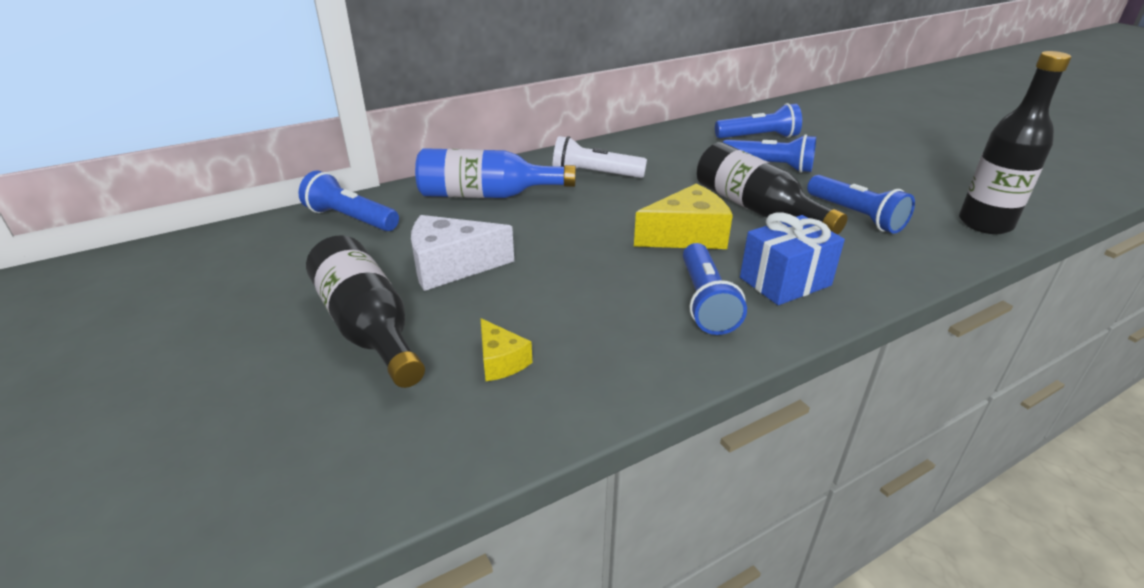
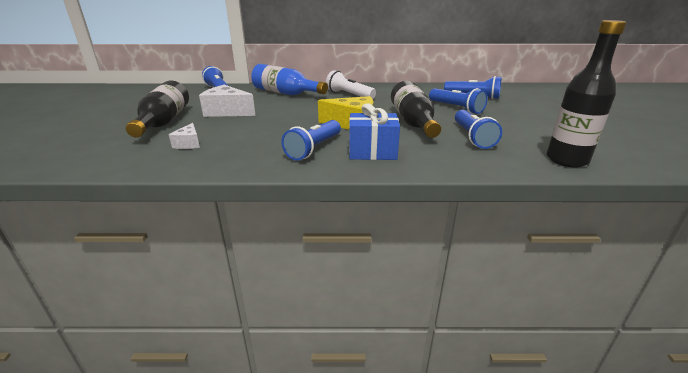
camera: 30 degrees right, 5 degrees down
(501, 361) = (189, 144): yellow cheese -> white cheese

